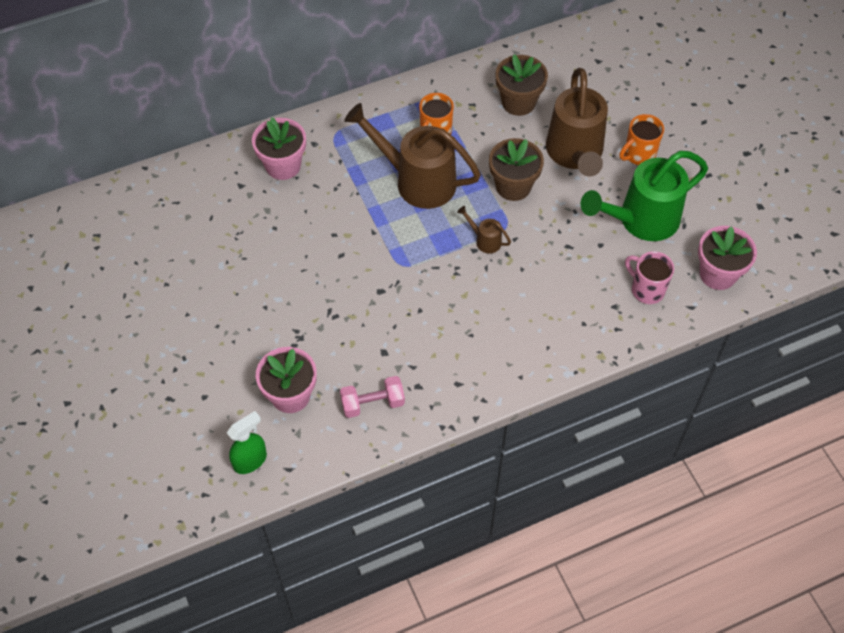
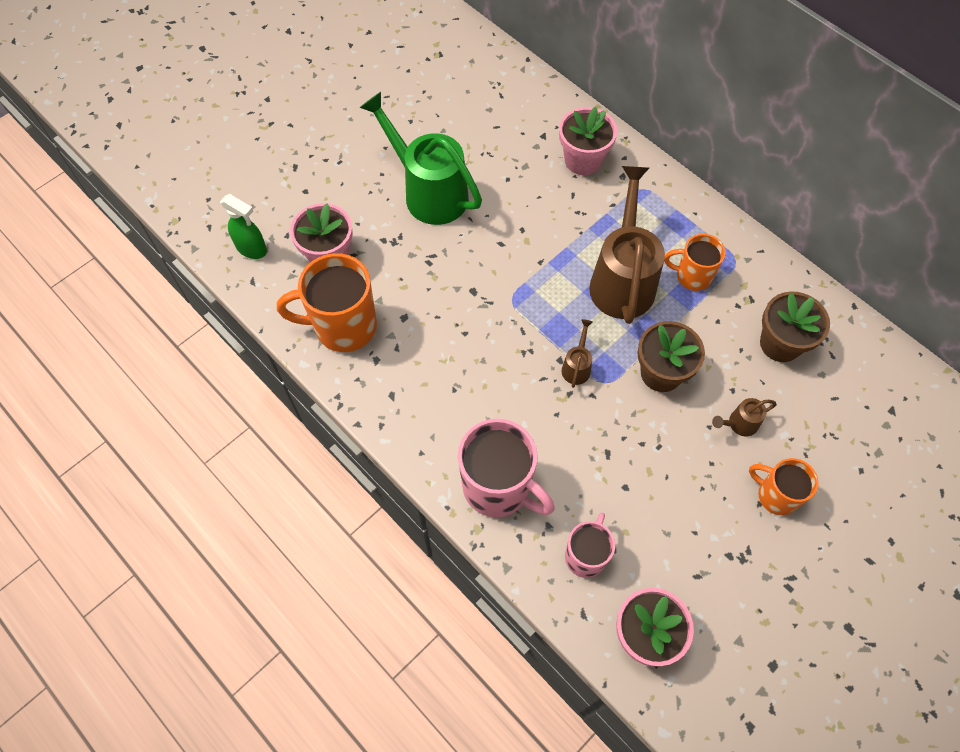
camera: 70 degrees right, 5 degrees up
(372, 403) = (343, 326): pink dumbbell -> orange mug
(571, 330) = (498, 487): none -> pink mug
(575, 154) = (739, 424): brown watering can -> brown watering can, size x0.42
(641, 220) = (681, 523): green watering can -> green watering can (429, 192)

